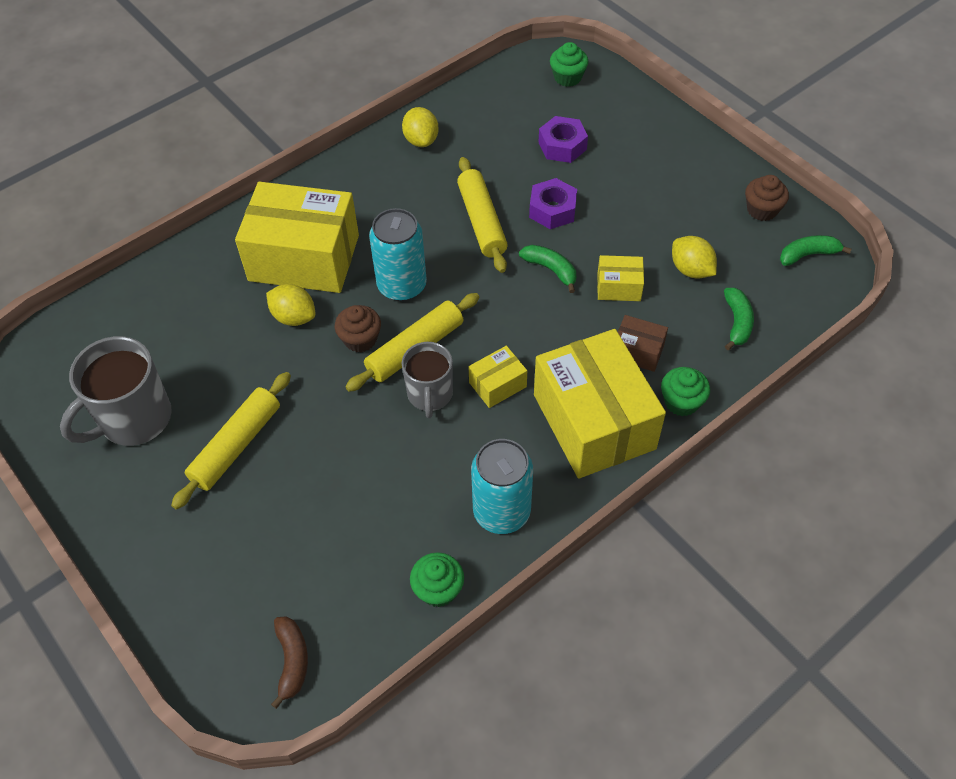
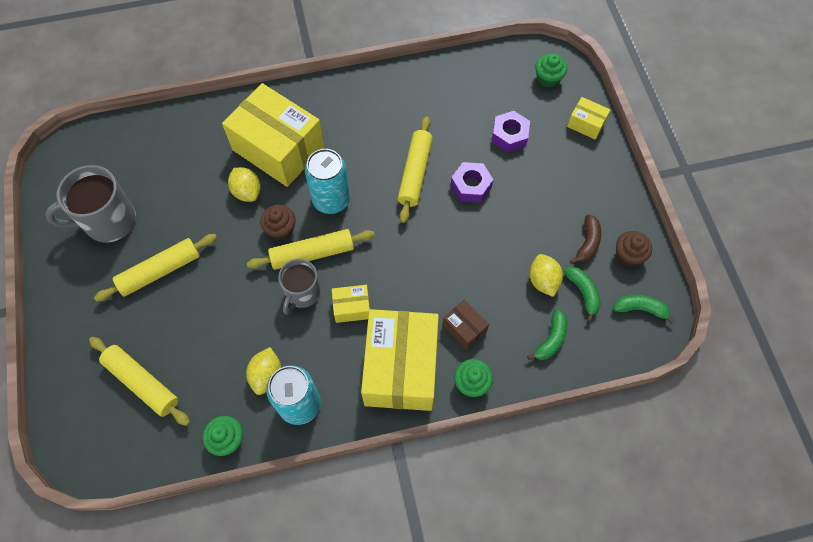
camera: 25 degrees right, 10 degrees up
(291, 577) = (142, 383): none -> yellow rolling pin
(292, 661) = (112, 442): brown banana -> brown banana (587, 243)
(421, 140) = (410, 88): yellow lemon -> yellow lemon (267, 375)
(551, 270) = (441, 234): green banana -> green banana (583, 293)
(618, 287) = (481, 270): yellow box -> yellow box (586, 124)

